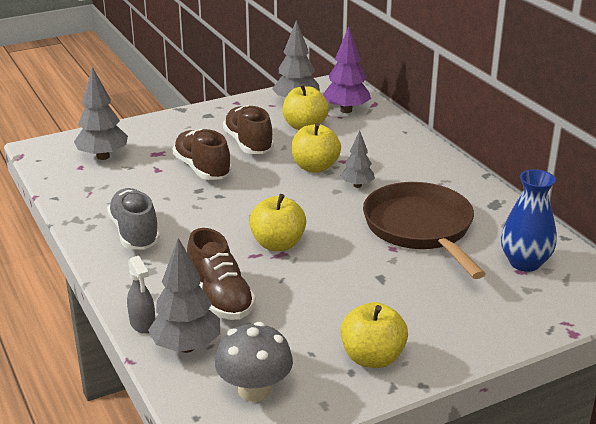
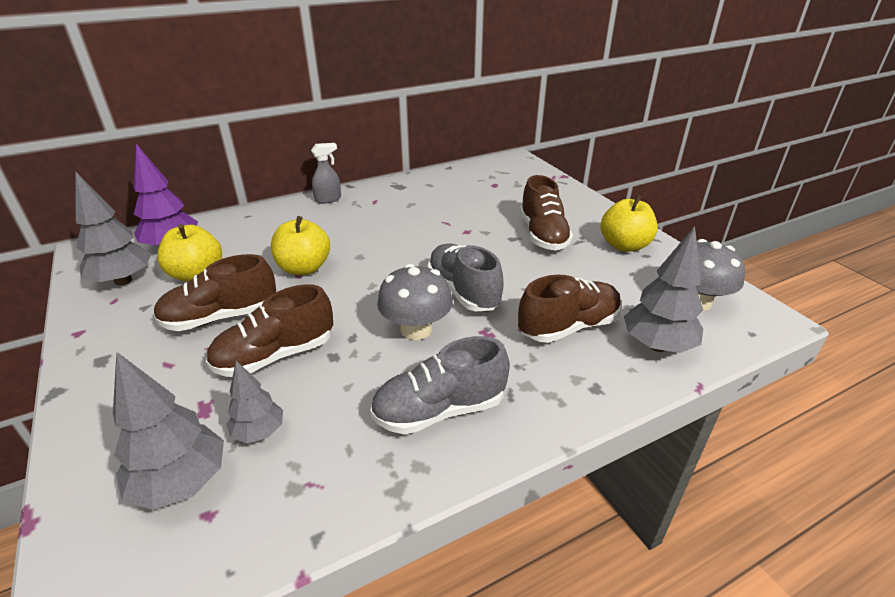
camera: 90 degrees left, 5 degrees up
(142, 324) = (633, 382): grey spray bottle -> grey spray bottle (328, 199)
(225, 222) = (416, 329): none -> grey mushroom
(278, 244) = (463, 291): yellow apple -> grey shoe
(357, 185) = (352, 244): grey tree -> grey tree (259, 432)
(390, 298) = (543, 235): none -> brown shoe
(421, 229) = (436, 217): brown pan -> none
(525, 263) = (484, 182): blue vase -> none

